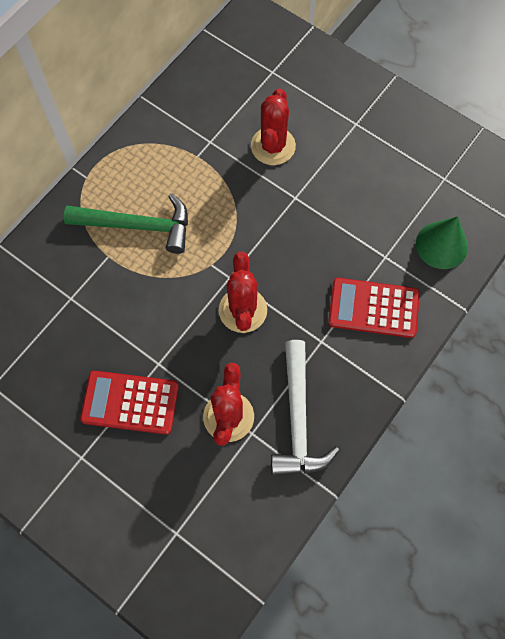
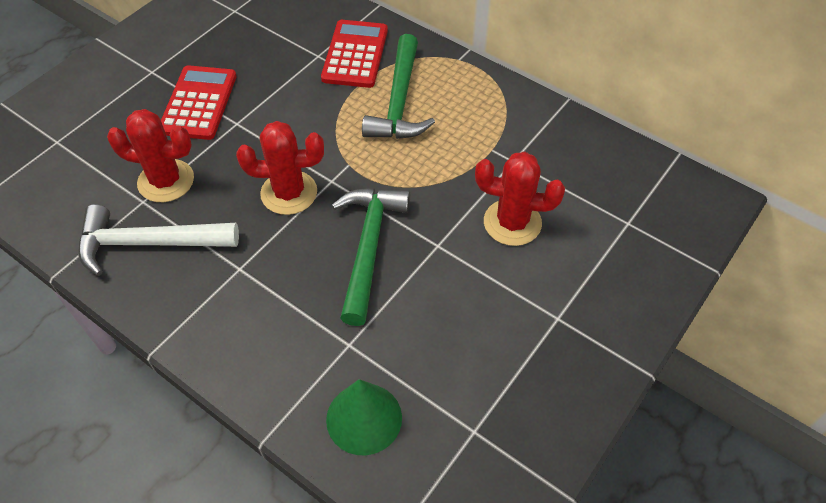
camera: 90 degrees right, 15 degrees down
(298, 246) = (368, 247): none -> green hammer
(373, 308) = (277, 327): red calculator -> red calculator (355, 54)

